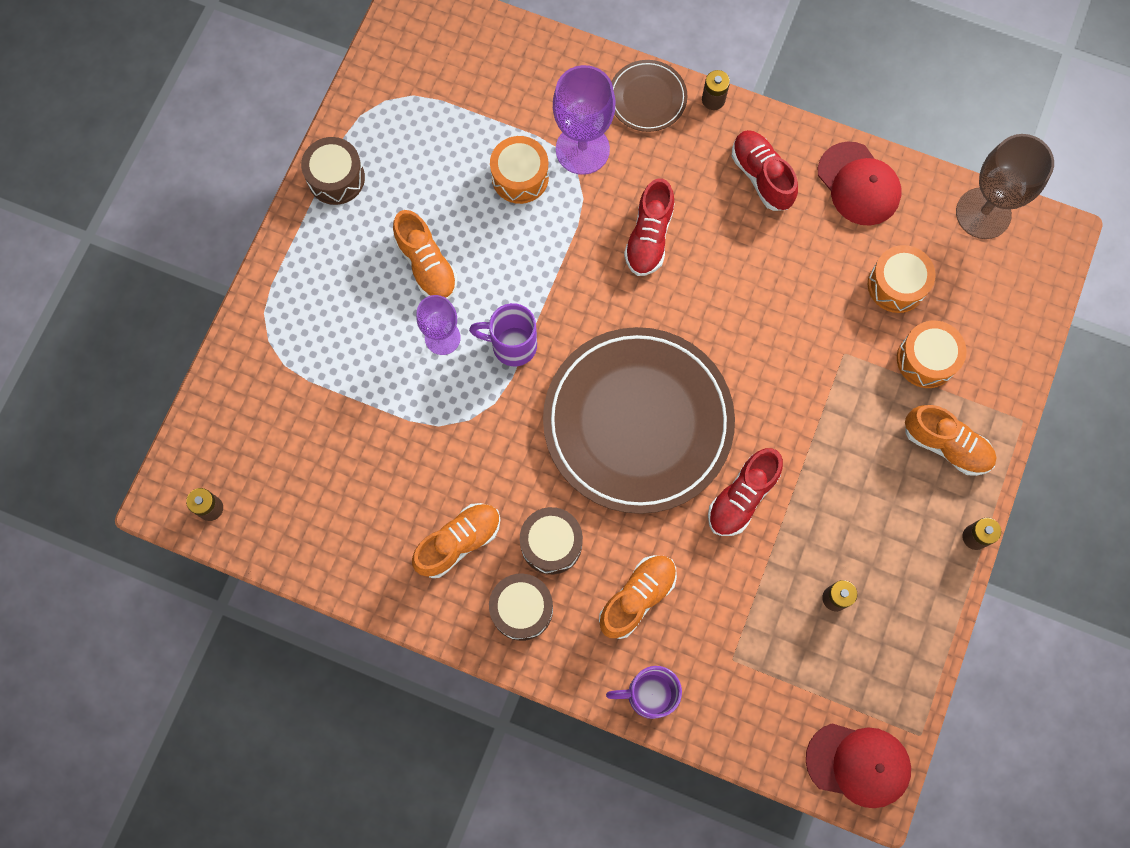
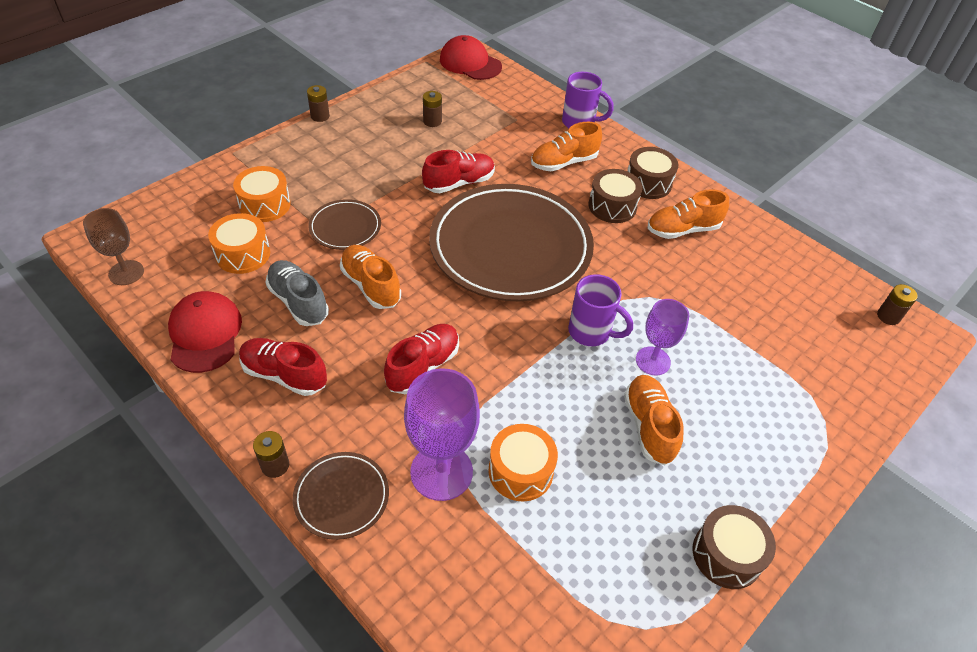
camera: 160 degrees left, 25 degrees down
(761, 176) = (284, 375): red shoe -> red shoe turned 120 degrees clockwise
(803, 254) = (298, 302): none -> grey shoe
(822, 367) = (345, 227): none -> brown plate
(946, 445) = (296, 159): orange shoe -> orange shoe (371, 285)
(983, 213) = (126, 273): brown goblet -> brown goblet, size x0.64

